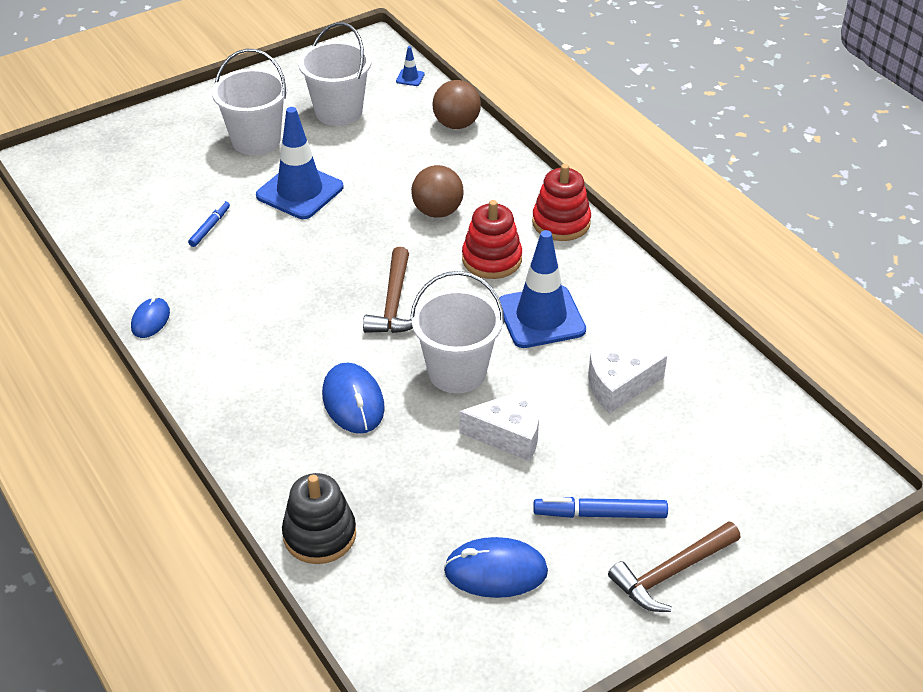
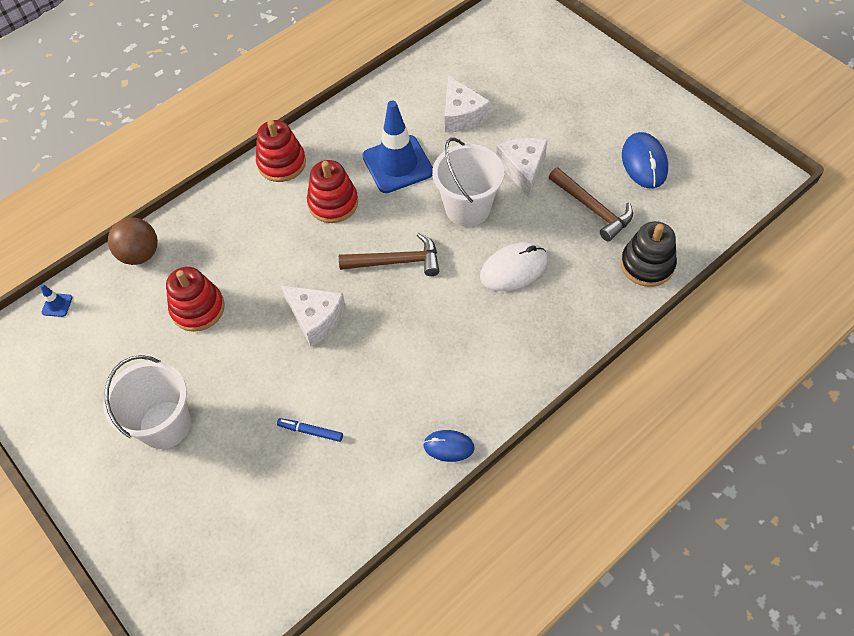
camera: 95 degrees left, 15 degrees up
(300, 191) = (249, 364): blue traffic cone -> none
(338, 112) = (115, 358): white bucket -> none
(338, 237) = (316, 318): none -> white cheese
(353, 401) = (513, 269): blue mouse -> white mouse
(378, 160) = (198, 308): none -> red stacking toy
(437, 211) = (273, 249): brown ball -> none
(600, 514) = (580, 115): blue marker -> none
(671, 573) = (616, 79): brown hammer -> brown hammer (592, 209)

